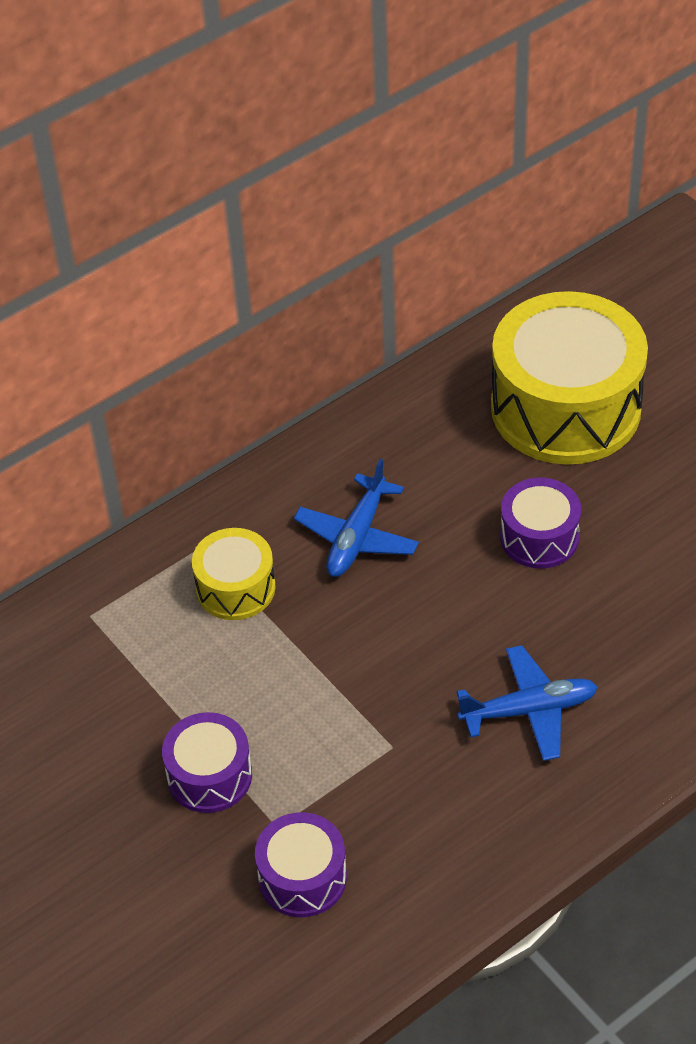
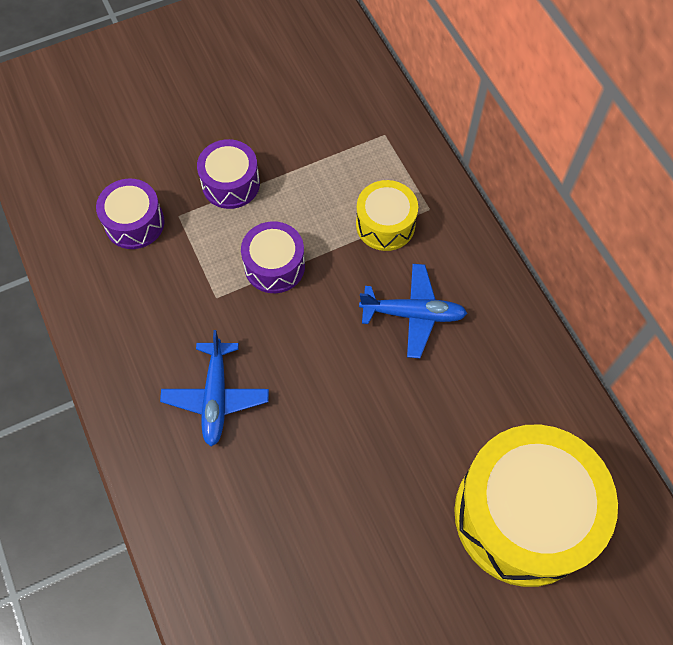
camera: 100 degrees right, 15 degrees up
(357, 537) = (413, 314): blue plane -> blue plane turned 150 degrees clockwise
(539, 537) = (380, 450): purple drum -> purple drum (274, 266)

